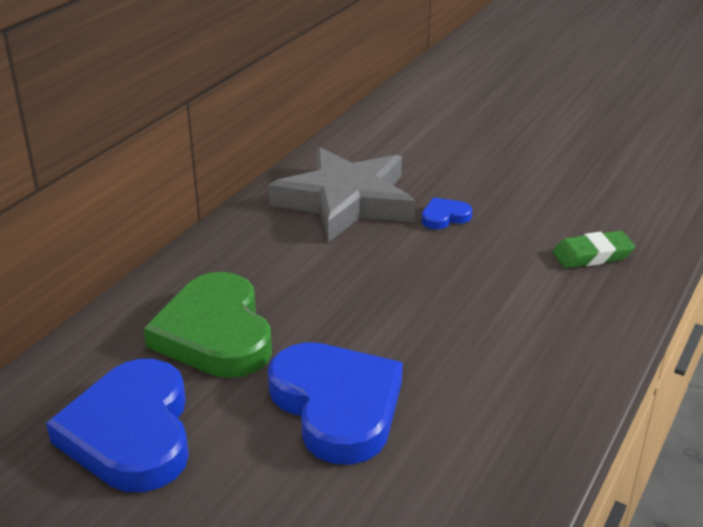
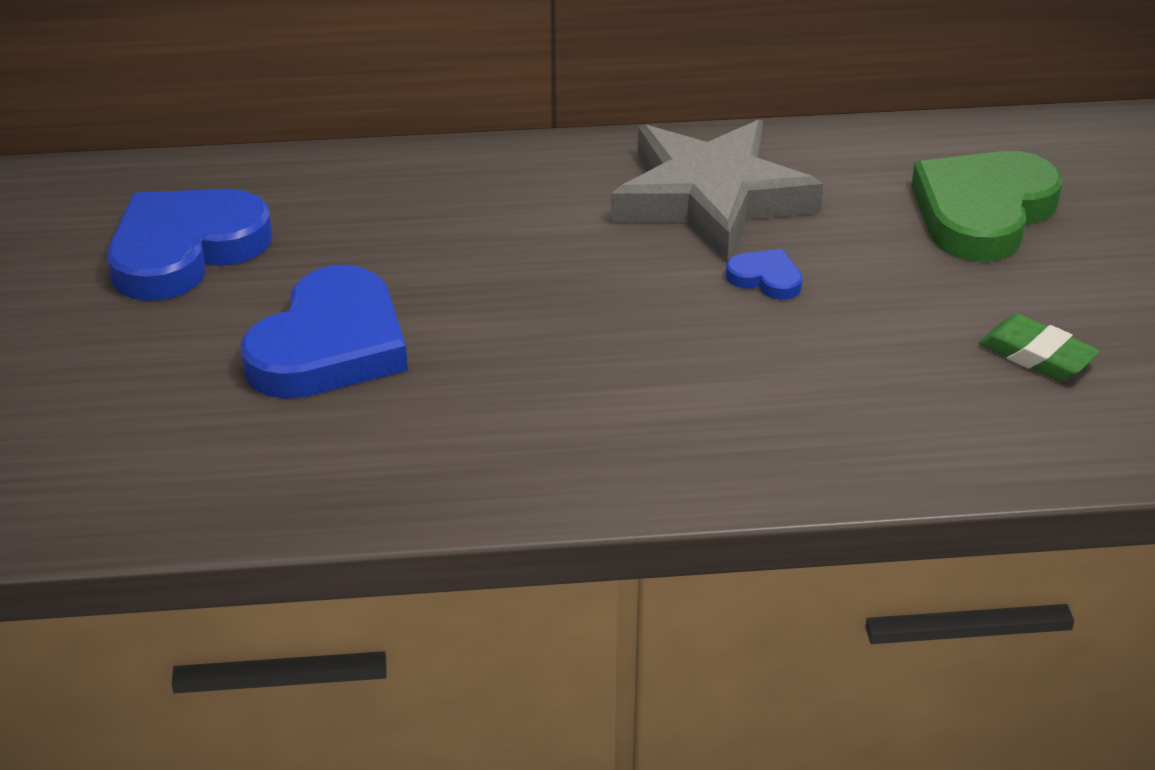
camera: 55 degrees right, 5 degrees up
(215, 333) = (369, 227): green heart -> green heart (983, 212)
(592, 255) = (817, 420): green eraser -> green eraser (1037, 355)

